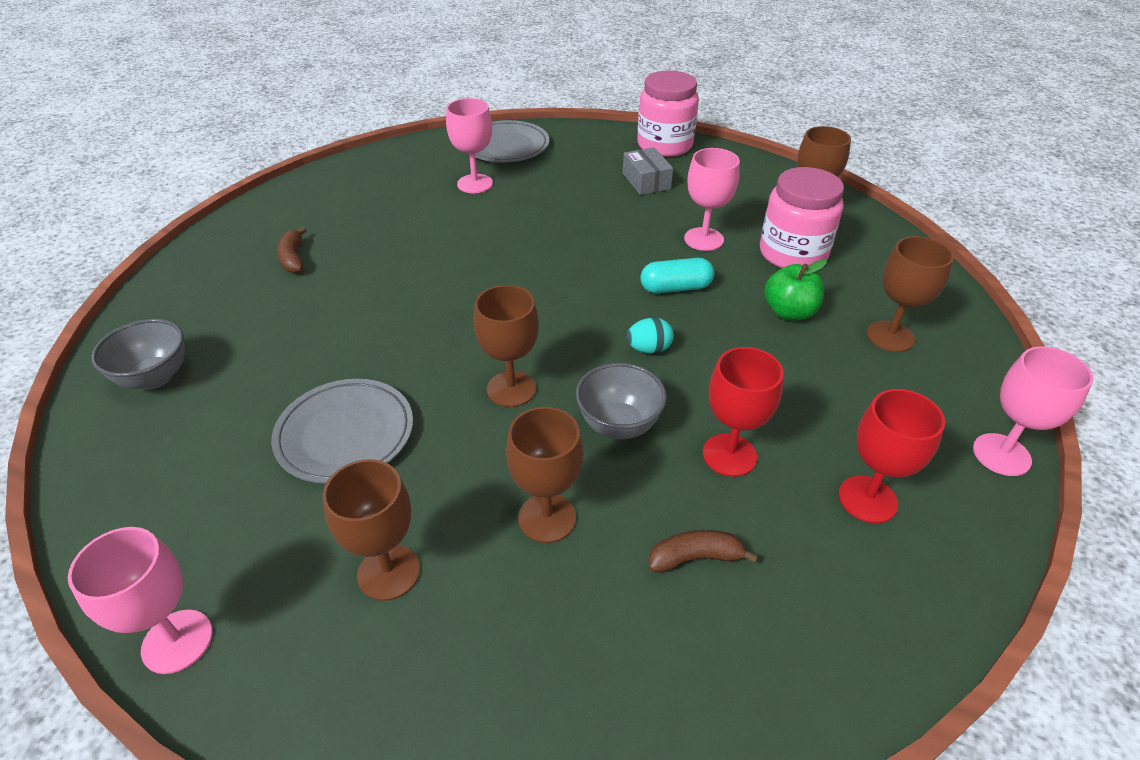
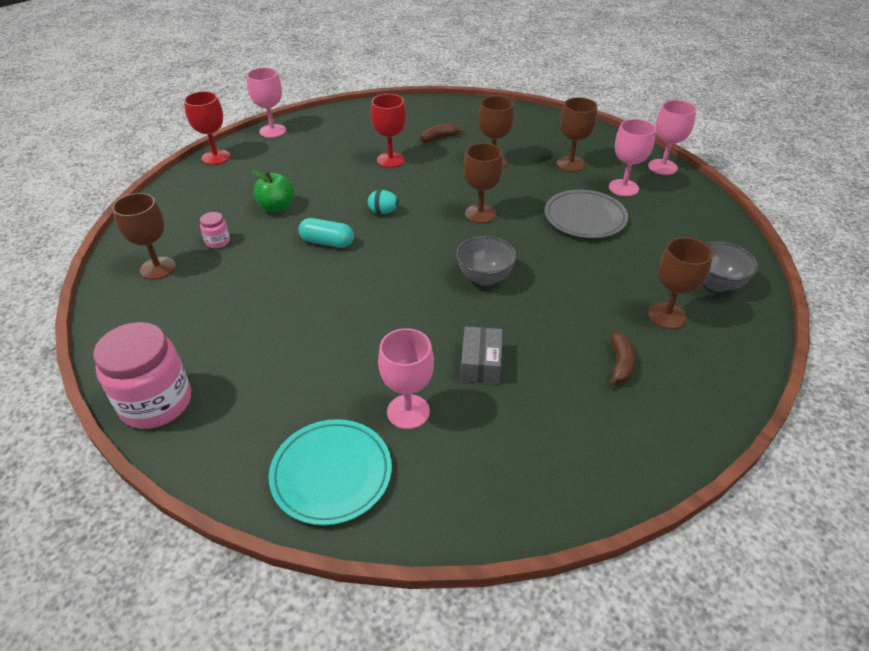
camera: 155 degrees left, 0 degrees up
(506, 146) = (331, 474): grey plate -> turquoise plate
(618, 425) = (433, 183): grey bowl -> grey bowl (484, 278)
(646, 181) = (236, 352): grey box -> grey box (481, 363)
(695, 557) = (439, 138): brown banana -> brown banana turned 135 degrees clockwise
(704, 239) = (263, 272): pink goblet -> pink goblet (623, 188)
(792, 254) = (218, 241): pink jar -> pink jar, size x0.44
(867, 499) = (349, 134): red goblet -> red goblet (216, 157)
(890, 336) = (241, 180): brown goblet -> brown goblet (667, 316)

